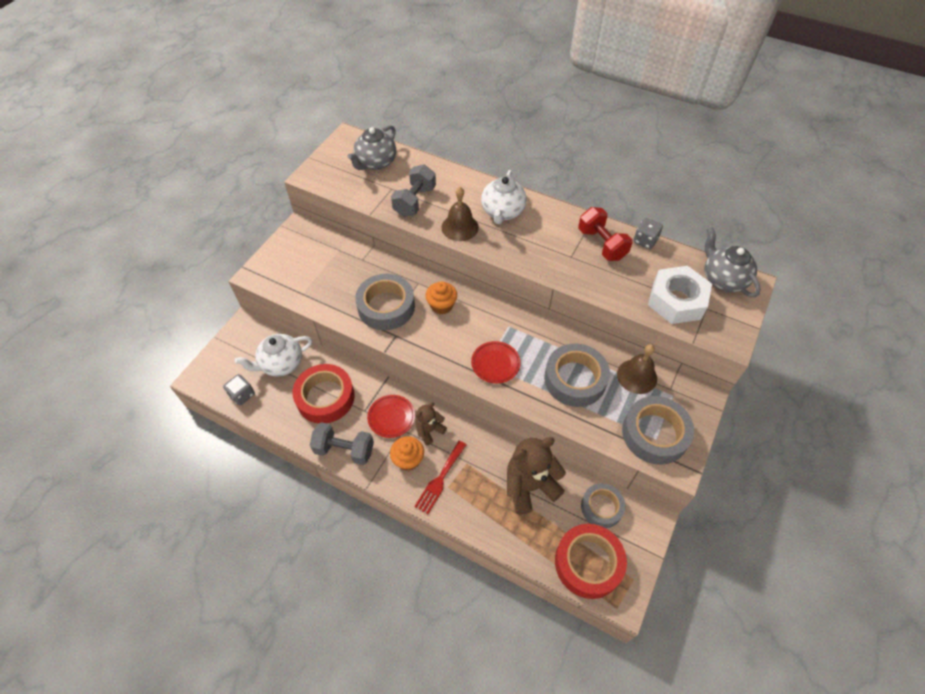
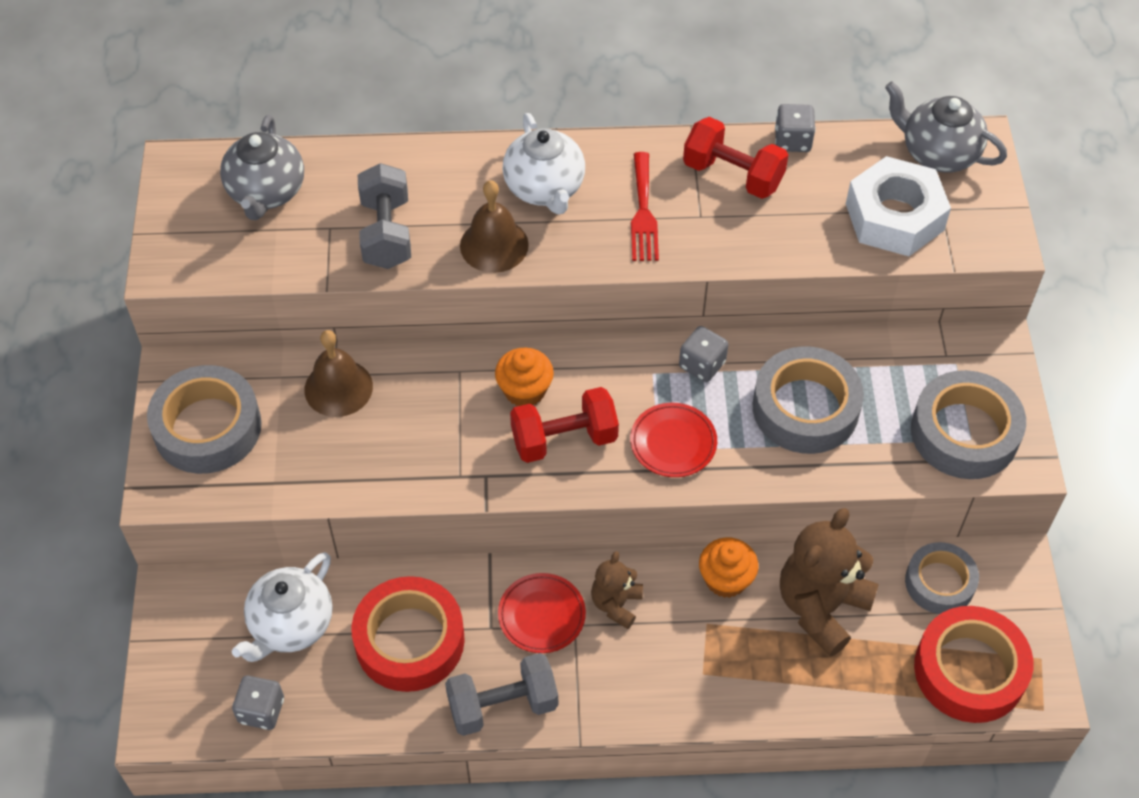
camera: 30 degrees left, 0 degrees up
(386, 306) = (435, 436): grey tape -> grey tape (207, 427)
(408, 459) = (614, 666): orange cupcake -> orange cupcake (726, 579)
(440, 479) = (683, 669): red fork -> red fork (643, 212)
(444, 336) = (564, 439): none -> red dumbbell
(536, 333) = (702, 365): none -> grey dice
(637, 376) = (889, 359): brown bell -> brown bell (338, 388)

